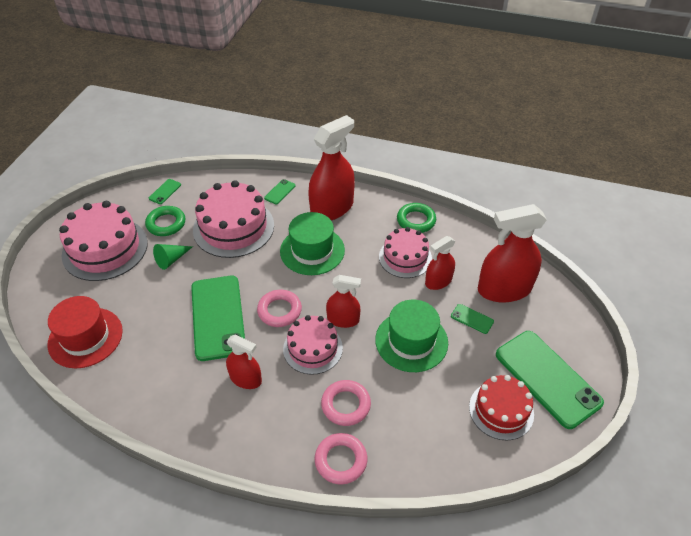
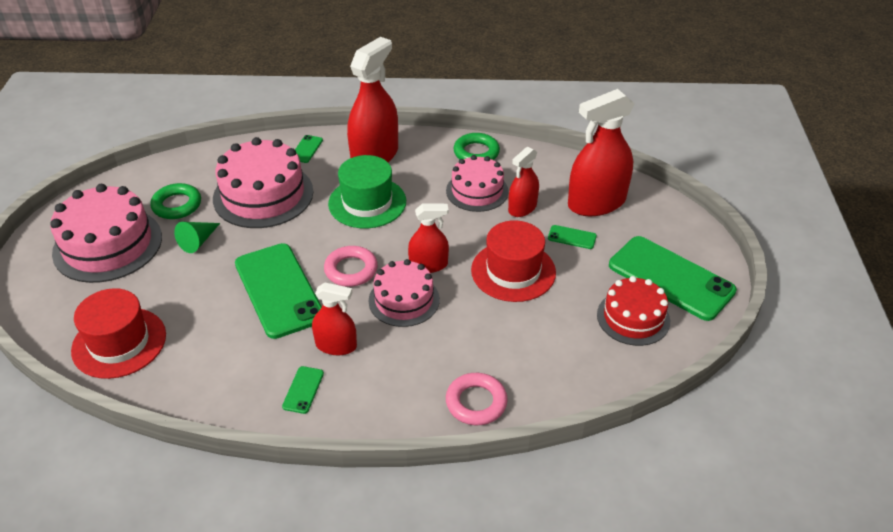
camera: 15 degrees left, 5 degrees down
(165, 191) = (162, 171): green phone -> green phone (303, 390)
(346, 405) = (462, 348): pink ring -> none
(411, 341) = (513, 271): green hat -> red hat

